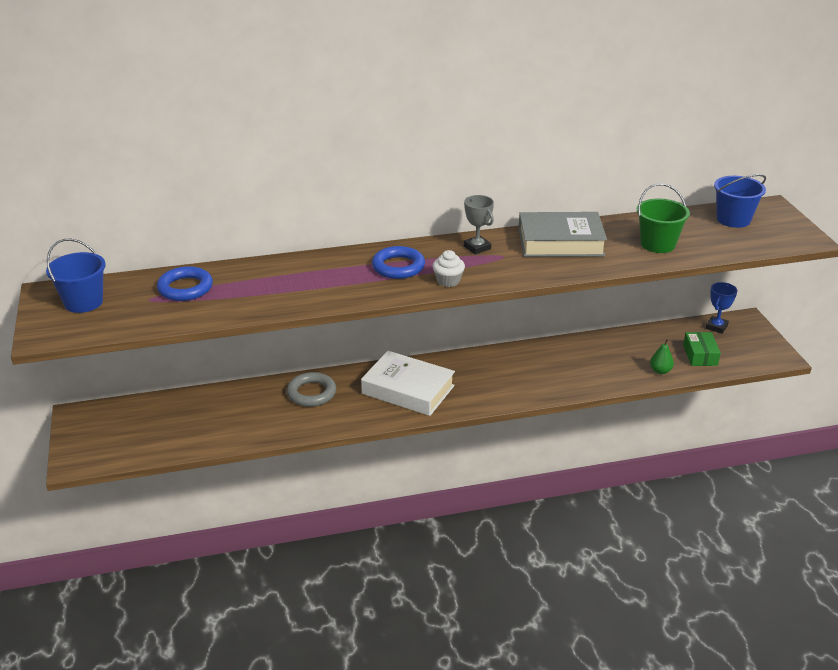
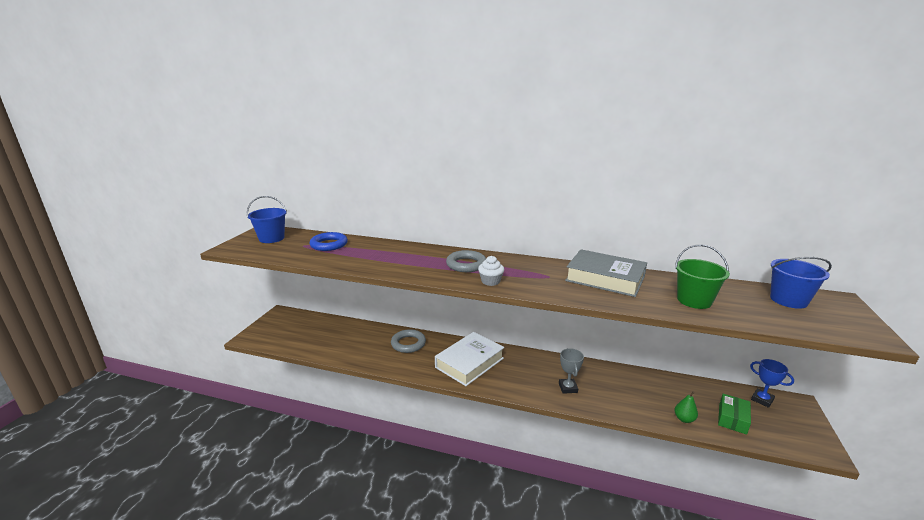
camera: 30 degrees right, 10 degrees down
(398, 267) = (466, 264): blue ring -> grey ring
(408, 390) = (469, 363): white book -> white book turned 75 degrees clockwise
(477, 247) = (535, 267): grey trophy -> grey trophy (568, 388)
(716, 327) = (762, 400): blue trophy -> blue trophy turned 75 degrees clockwise

